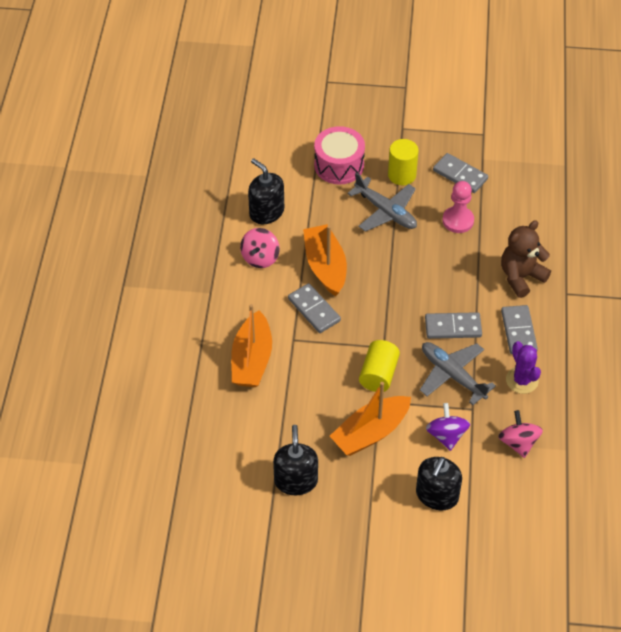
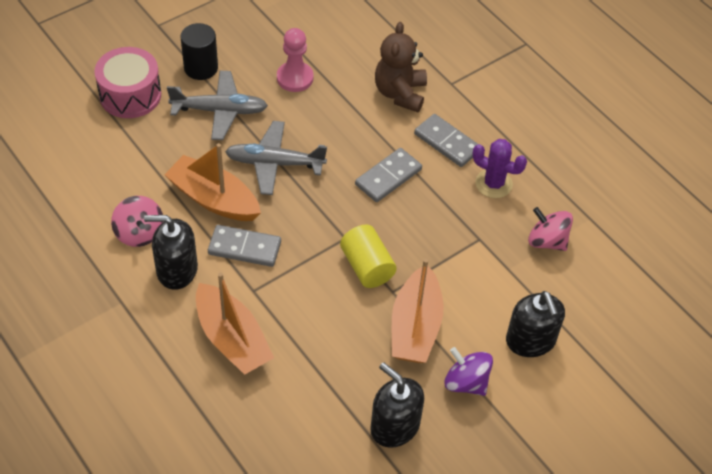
camera: 45 degrees left, 0 degrees up
(266, 212) = (101, 184): black soap dispenser -> black soap dispenser (177, 270)
(402, 175) = (201, 68): yellow cylinder -> black cylinder
(446, 435) = (482, 279): purple spinning top -> purple spinning top (466, 382)
(452, 375) = (432, 220): grey plane -> grey plane (274, 163)
(460, 175) = (255, 36): grey domino -> none

